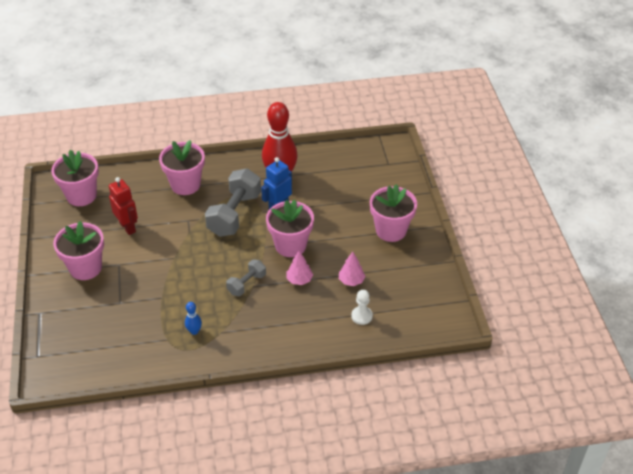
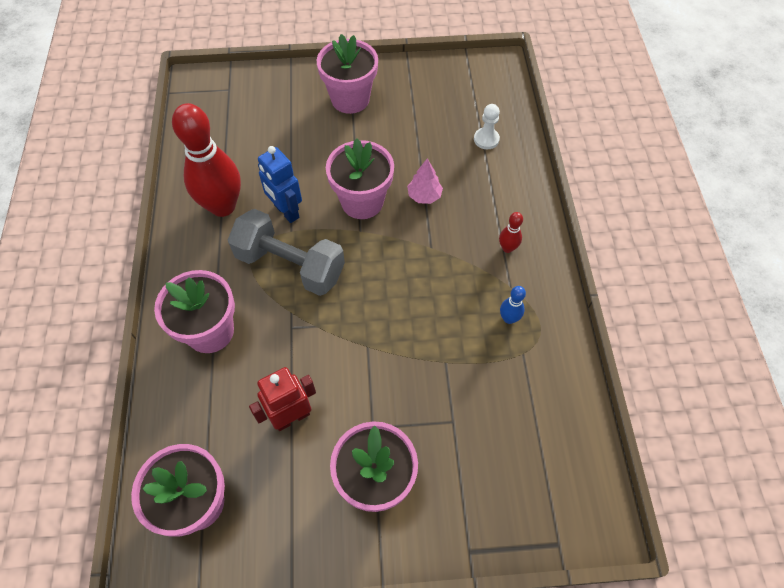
camera: 85 degrees left, 15 degrees up
(246, 284) = (427, 254): grey dumbbell -> none
(254, 330) = (507, 248): none -> red bowling pin
(351, 281) = (430, 144): pink tree -> none

